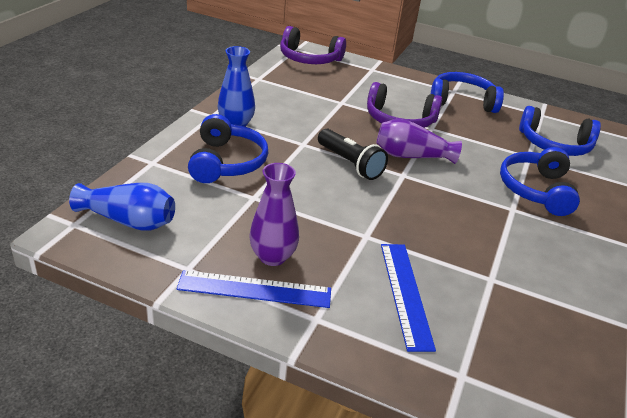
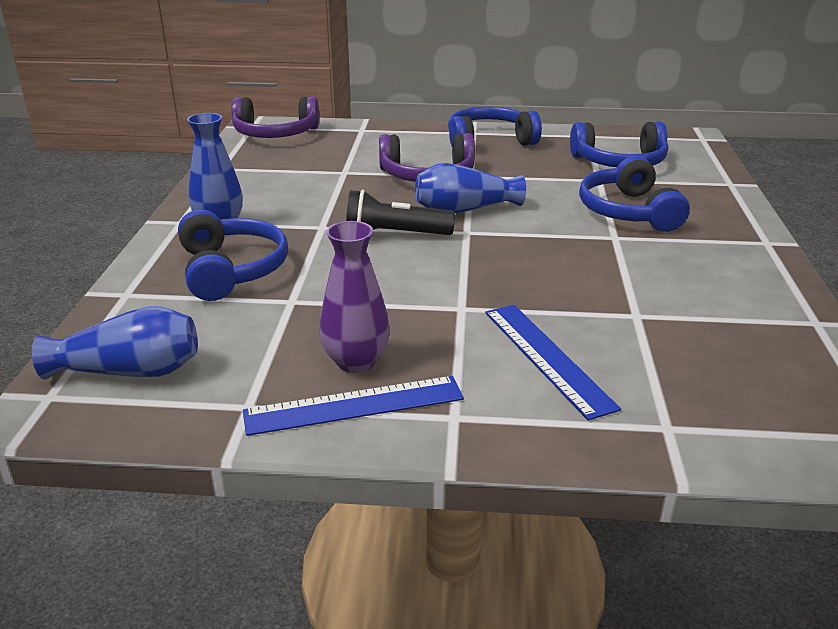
camera: 15 degrees left, 5 degrees down
(350, 164) = (394, 235): black flashlight -> black flashlight turned 150 degrees clockwise
(411, 156) = (464, 210): purple vase -> blue vase

